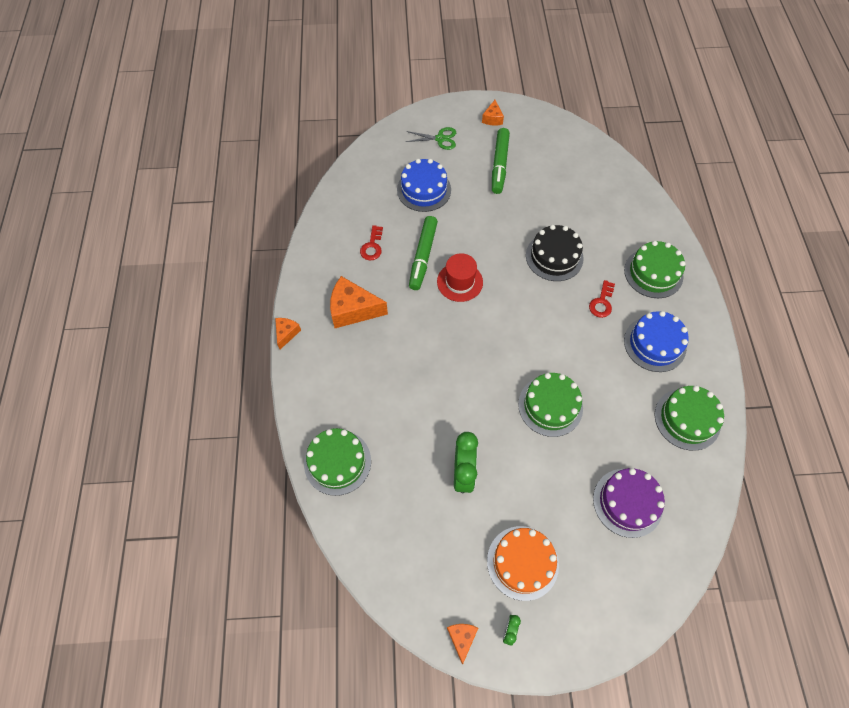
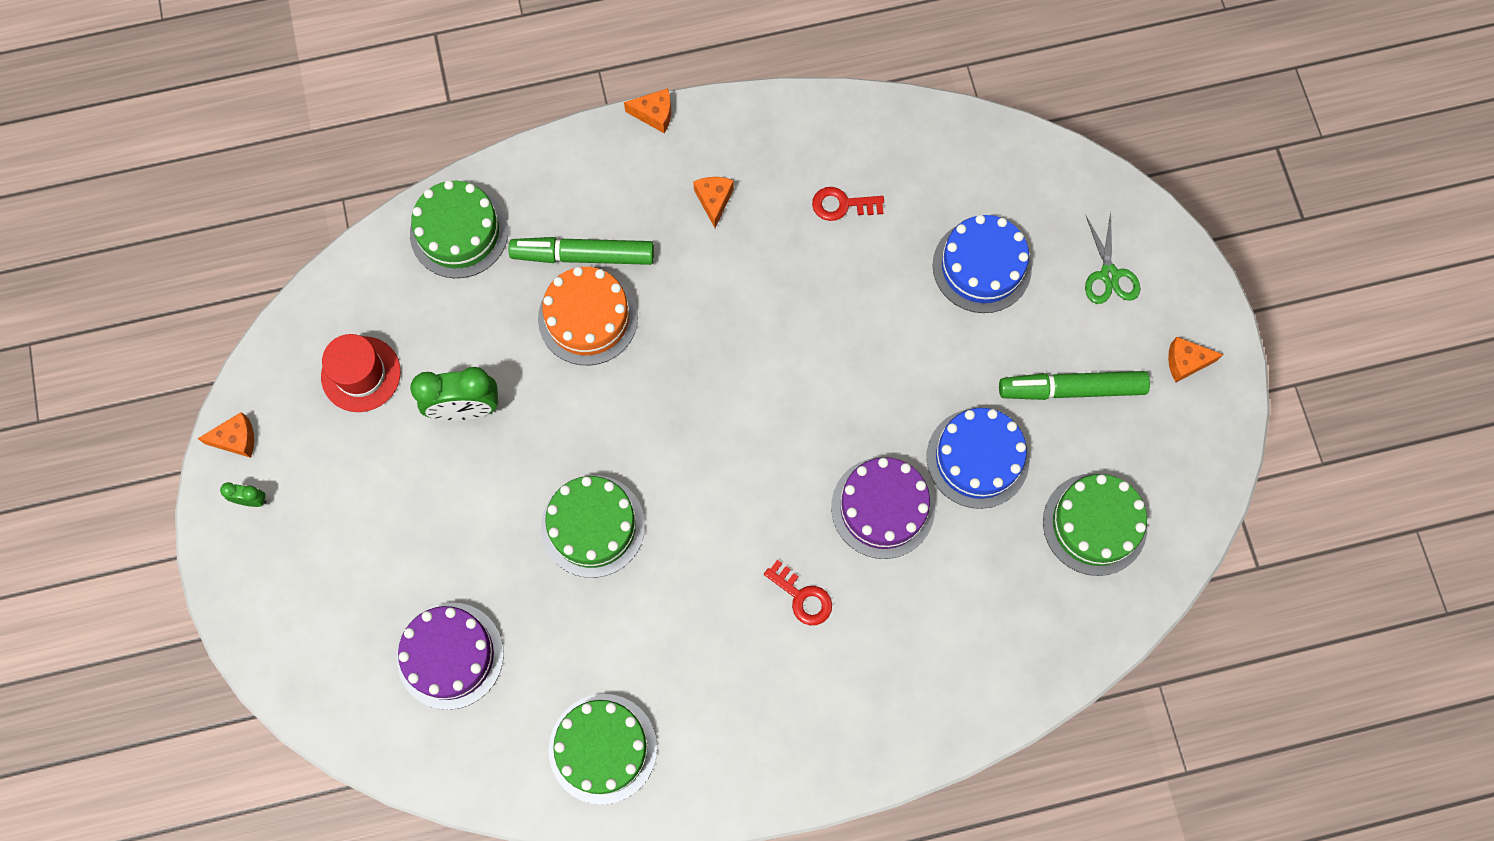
camera: 80 degrees right, 10 degrees up
(353, 310) = (714, 200): orange cheese -> orange cheese, size x0.53
(423, 256) = (838, 288): green marker -> green marker (583, 255)
(460, 282) = (798, 355): red hat -> red hat (361, 374)
(522, 562) = (344, 508): orange cake -> orange cake (588, 318)
(554, 257) = (882, 507): black cake -> purple cake
(602, 302) = (802, 597): red key -> red key turned 150 degrees counterclockwise
(653, 273) = (883, 686): green cake -> green cake (1094, 524)
(654, 344) = (735, 692): blue cake -> blue cake (977, 458)

